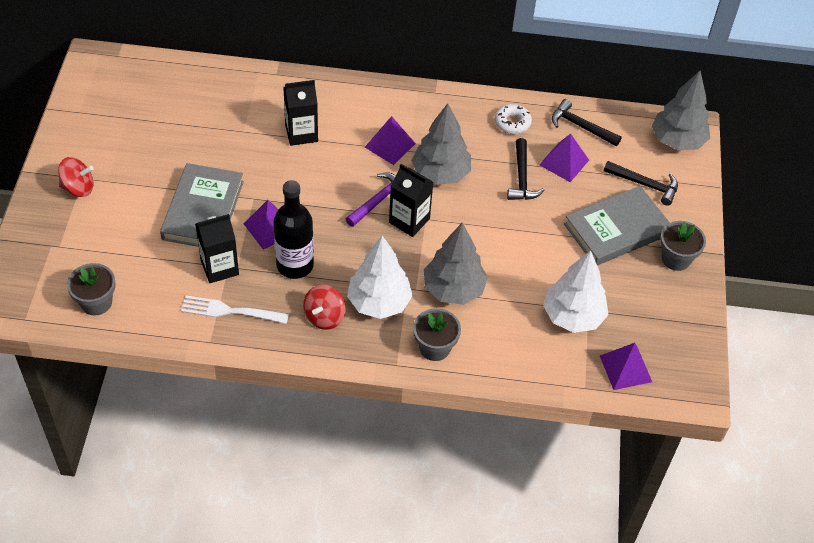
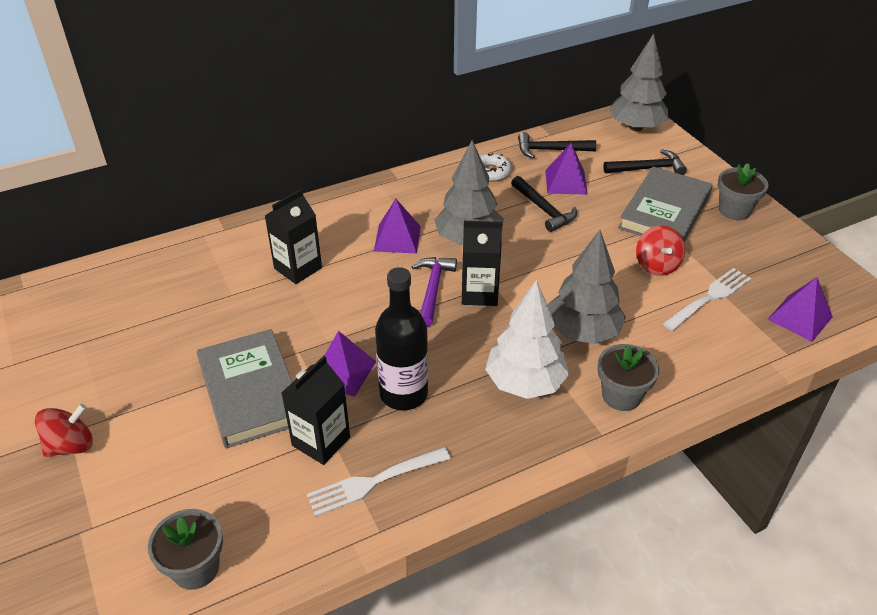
camera: 30 degrees left, 10 degrees down
(324, 317) = (483, 428): red spinning top -> red spinning top (656, 265)
(573, 316) = (709, 298): white tree -> white fork

